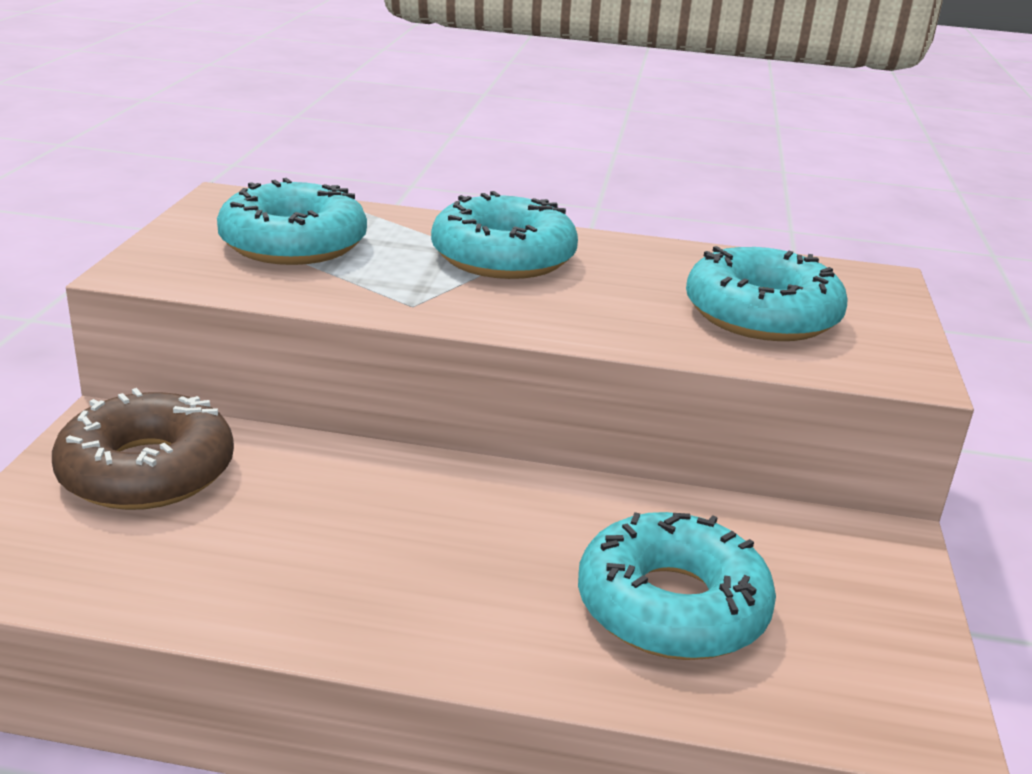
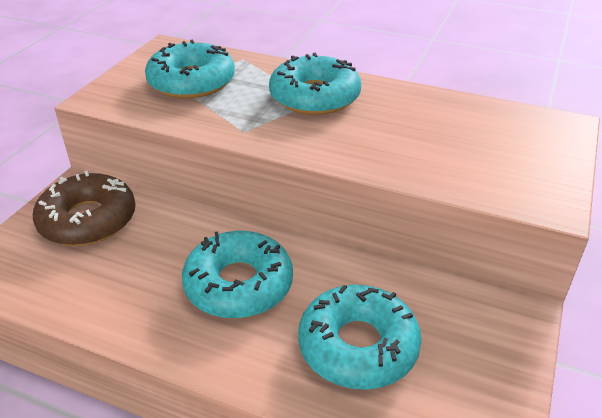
camera: 15 degrees right, 10 degrees up
(761, 314) = (467, 150): turquoise donut -> turquoise donut (238, 284)

